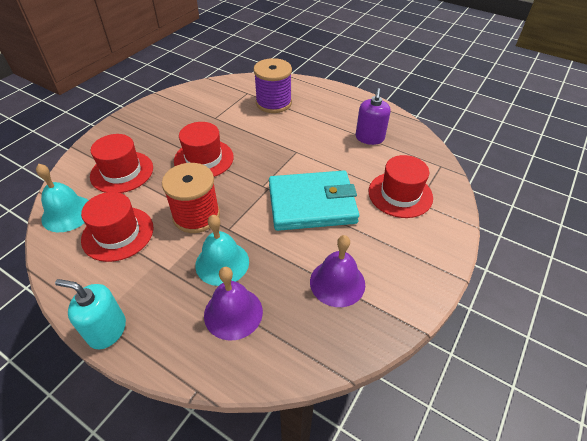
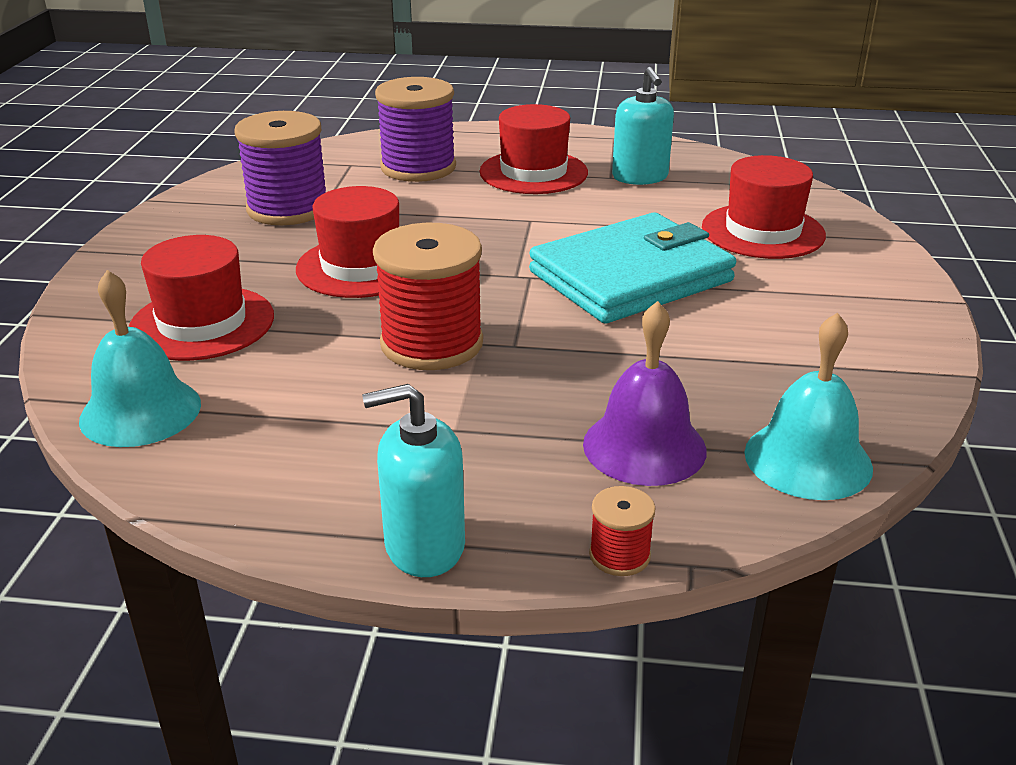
camera: 25 degrees left, 15 degrees down
(118, 233) = (293, 409): red hat -> red hat (533, 172)
(173, 371) = (619, 555): none -> red spool
(202, 114) = (288, 209): none -> purple spool
(222, 263) = (552, 390): turquoise bell -> turquoise bell (808, 459)
(337, 282) = (778, 358): purple bell -> none
(369, 138) = (640, 177): purple soap dispenser -> turquoise soap dispenser

